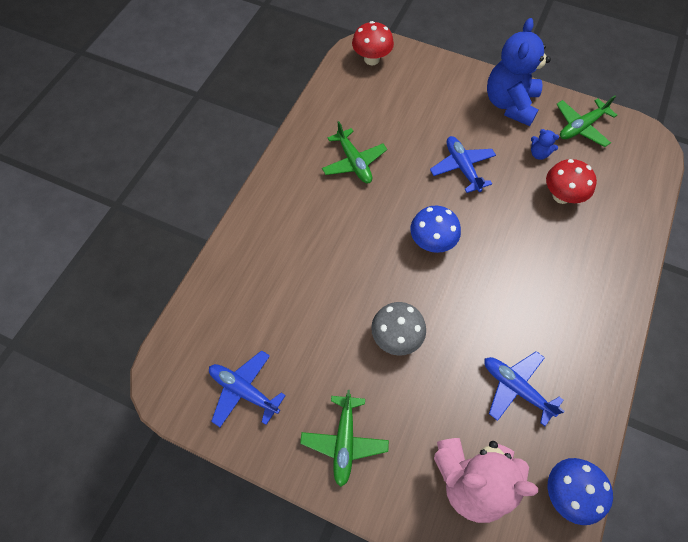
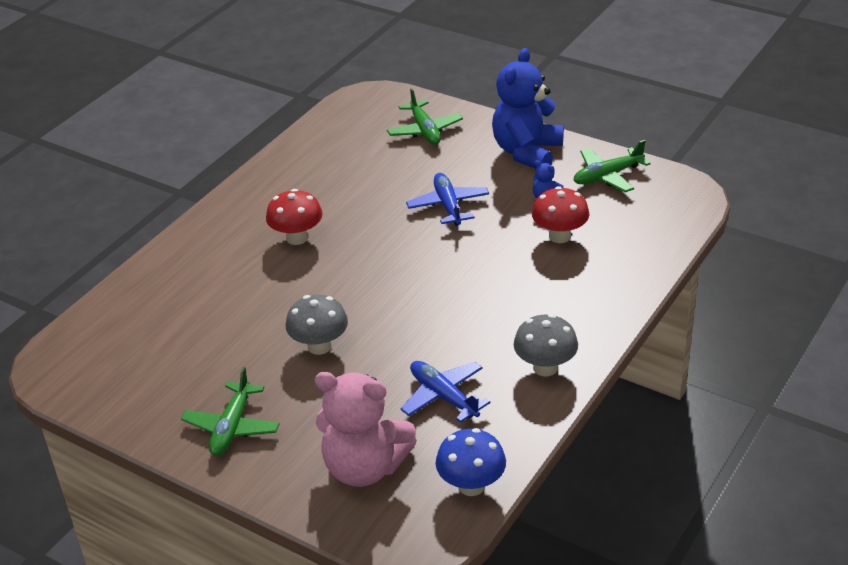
camera: 10 degrees right, 25 degrees down
(244, 390) = (134, 379): blue plane -> none
(354, 162) = (321, 196): green plane -> green plane (424, 130)
(371, 59) = (373, 106): red mushroom -> red mushroom (297, 238)
(431, 242) = (389, 268): blue mushroom -> none
(590, 347) = (545, 367): none -> grey mushroom

